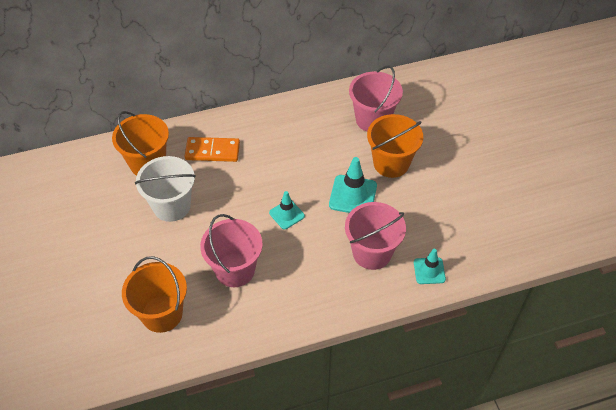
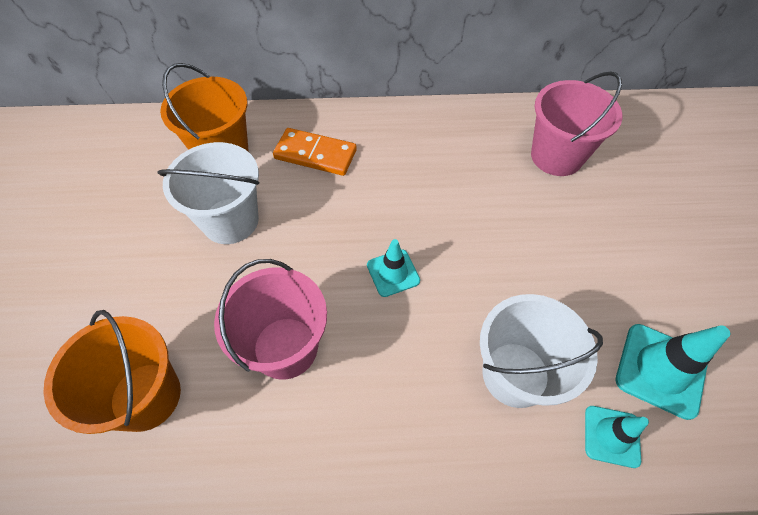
camera: 15 degrees right, 5 degrees up
(353, 195) = (503, 265): turquoise traffic cone -> turquoise traffic cone (660, 370)
(372, 253) = (515, 374): pink bucket -> white bucket
(391, 163) = (573, 227): orange bucket -> none

